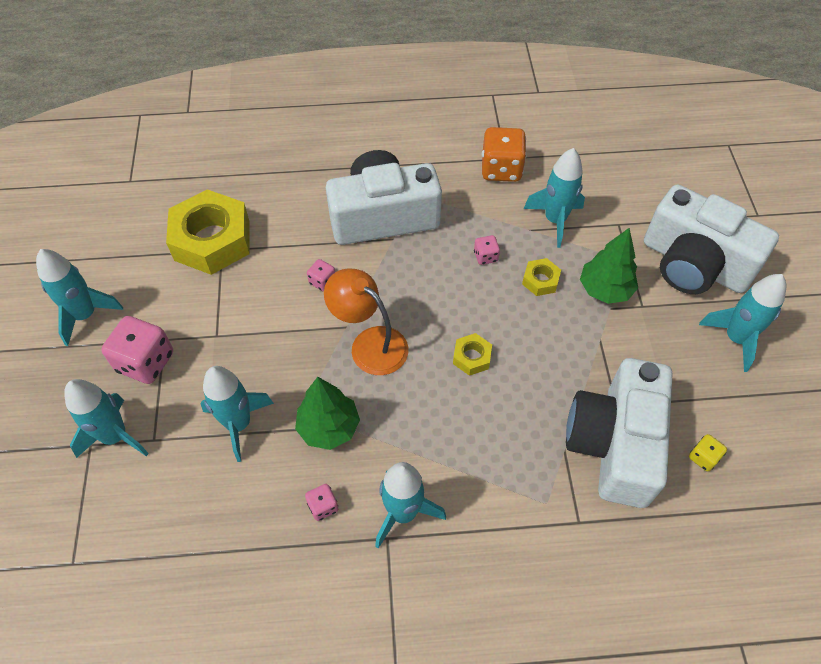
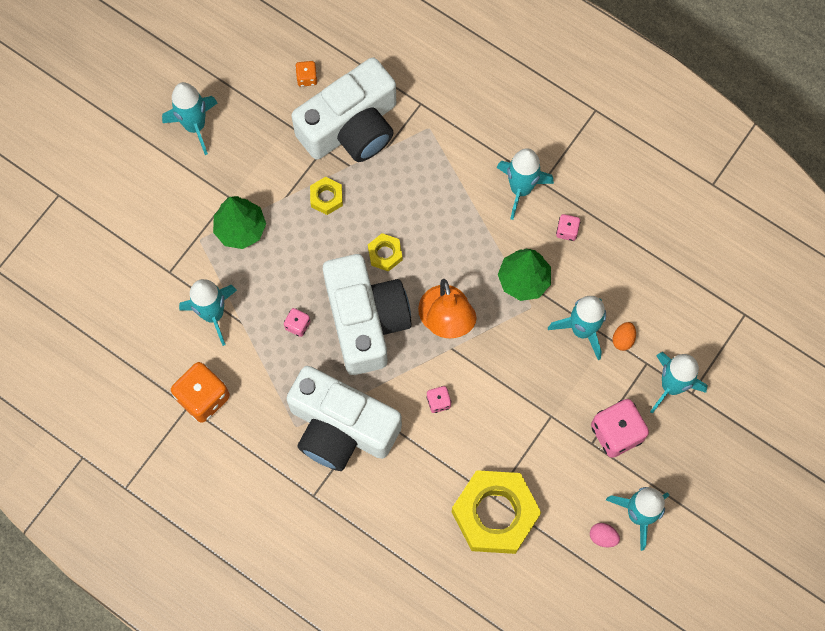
camera: 140 degrees left, 15 degrees up
(108, 281) = (603, 537): none -> pink egg
(191, 444) = (623, 339): none -> orange egg
(540, 280) = (278, 273): yellow nut -> yellow nut (326, 198)
(694, 264) = (155, 197): white camera -> white camera (365, 320)
(703, 457) = (307, 78): yellow dice -> orange dice

